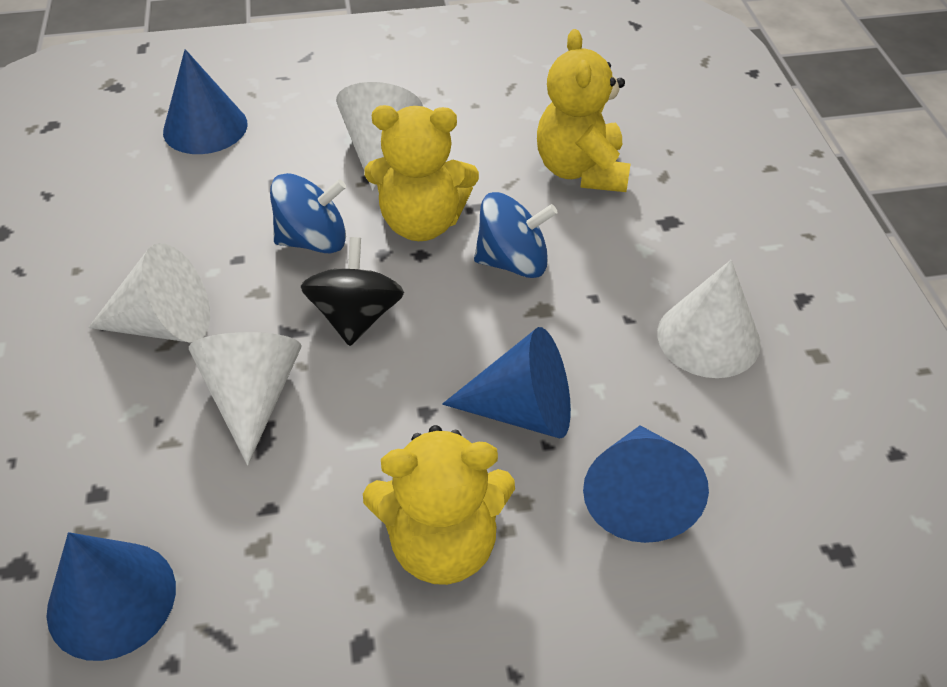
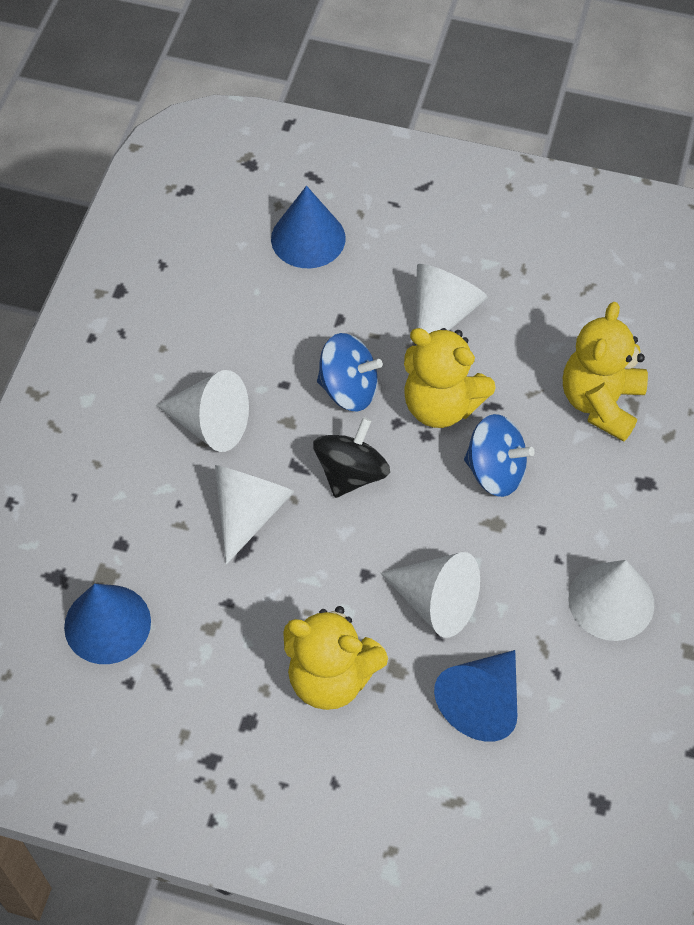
camera: 25 degrees right, 10 degrees up
(522, 410) = (435, 602): blue cone -> white cone

